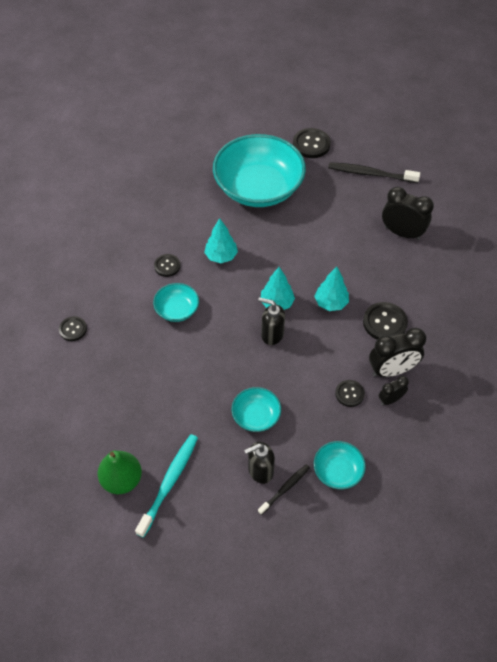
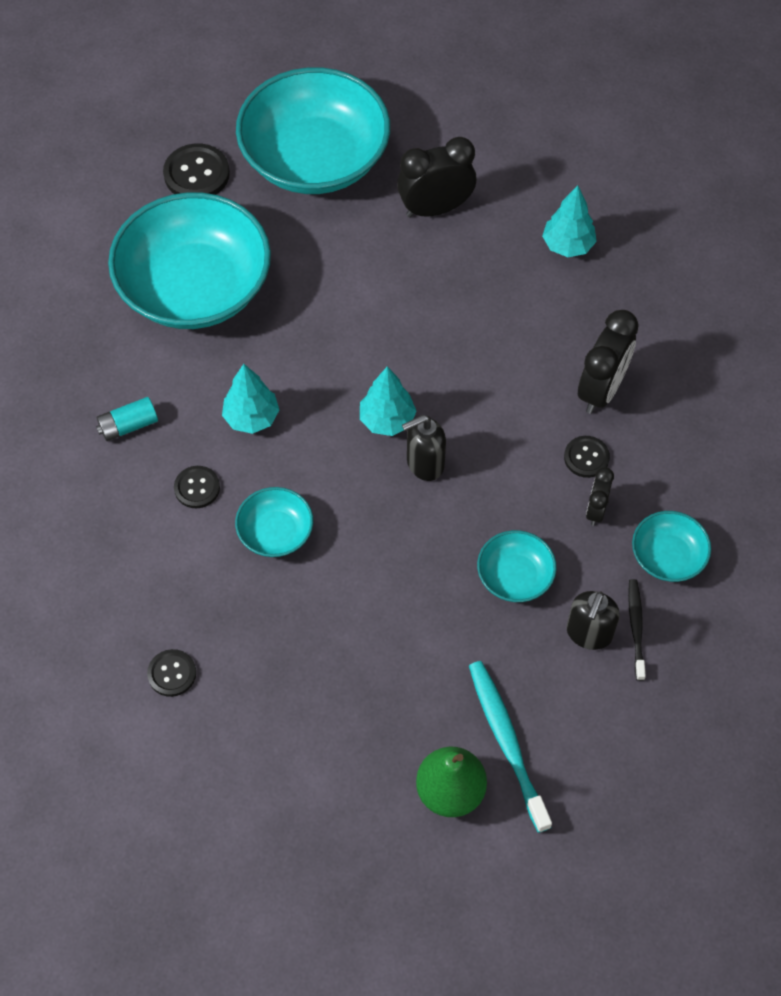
camera: 45 degrees left, 5 degrees up
(169, 220) = (128, 426): none -> turquoise battery
(331, 303) = (449, 366): turquoise tree -> turquoise tree (568, 245)
(370, 174) = (315, 158): black toothbrush -> turquoise bowl
(384, 322) = (534, 339): black button -> none
(390, 399) = (635, 425): black clock -> black clock (596, 510)

